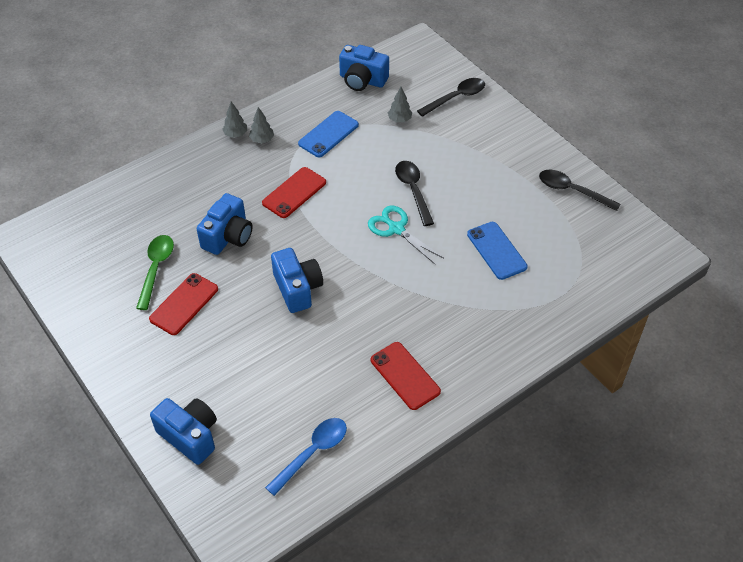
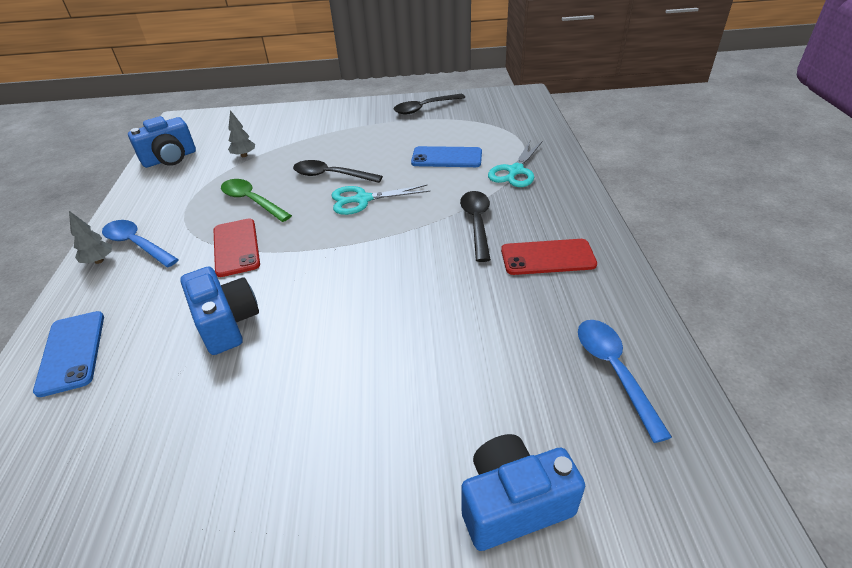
camera: 55 degrees left, 10 degrees down
(156, 269) = (188, 421): green spoon -> green spoon (252, 201)
(184, 304) = (279, 412): red phone -> none
(262, 140) = (137, 244): grey tree -> blue spoon
(297, 289) = (365, 293): blue camera -> none
(328, 134) = (198, 199): blue phone -> blue phone (72, 352)
(456, 98) = (264, 123): black spoon -> black spoon (477, 223)
(511, 308) = (515, 171): none -> turquoise scissors

